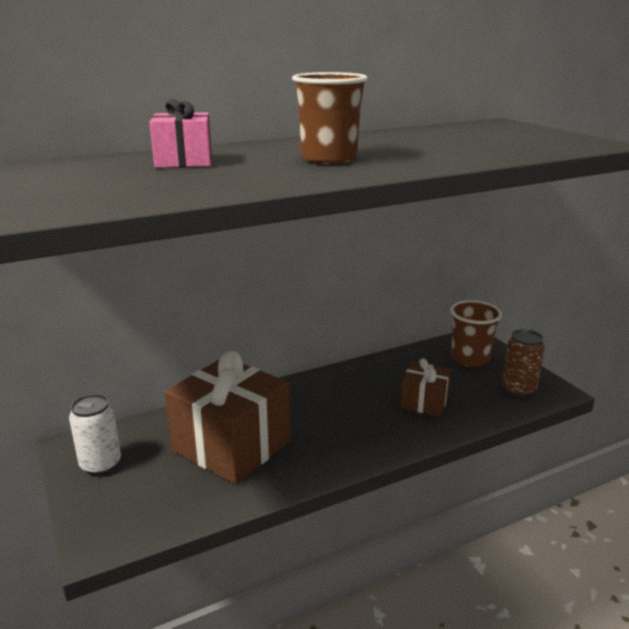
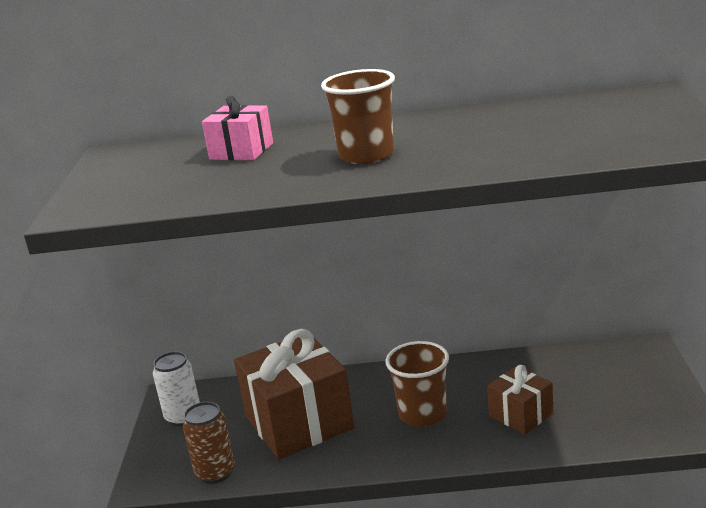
camera: 30 degrees right, 0 degrees up
(470, 358) = (619, 372): brown cup -> brown cup (423, 414)
(518, 389) = (645, 420): brown can -> brown can (215, 473)

